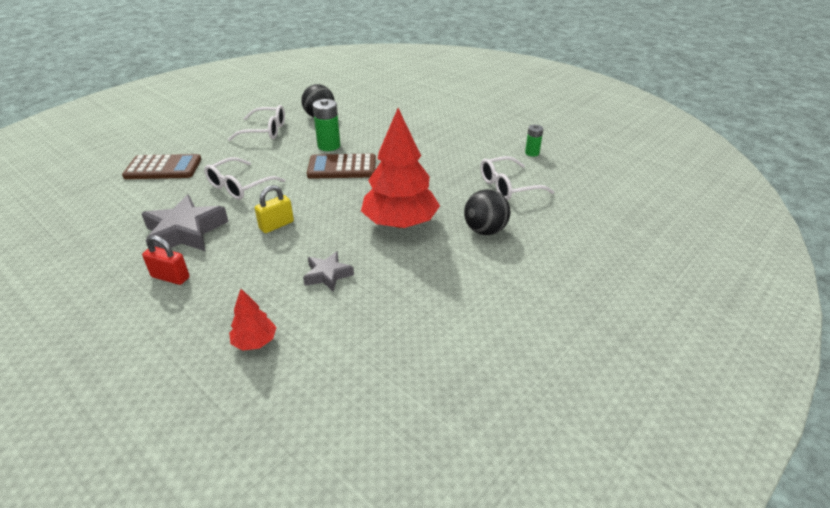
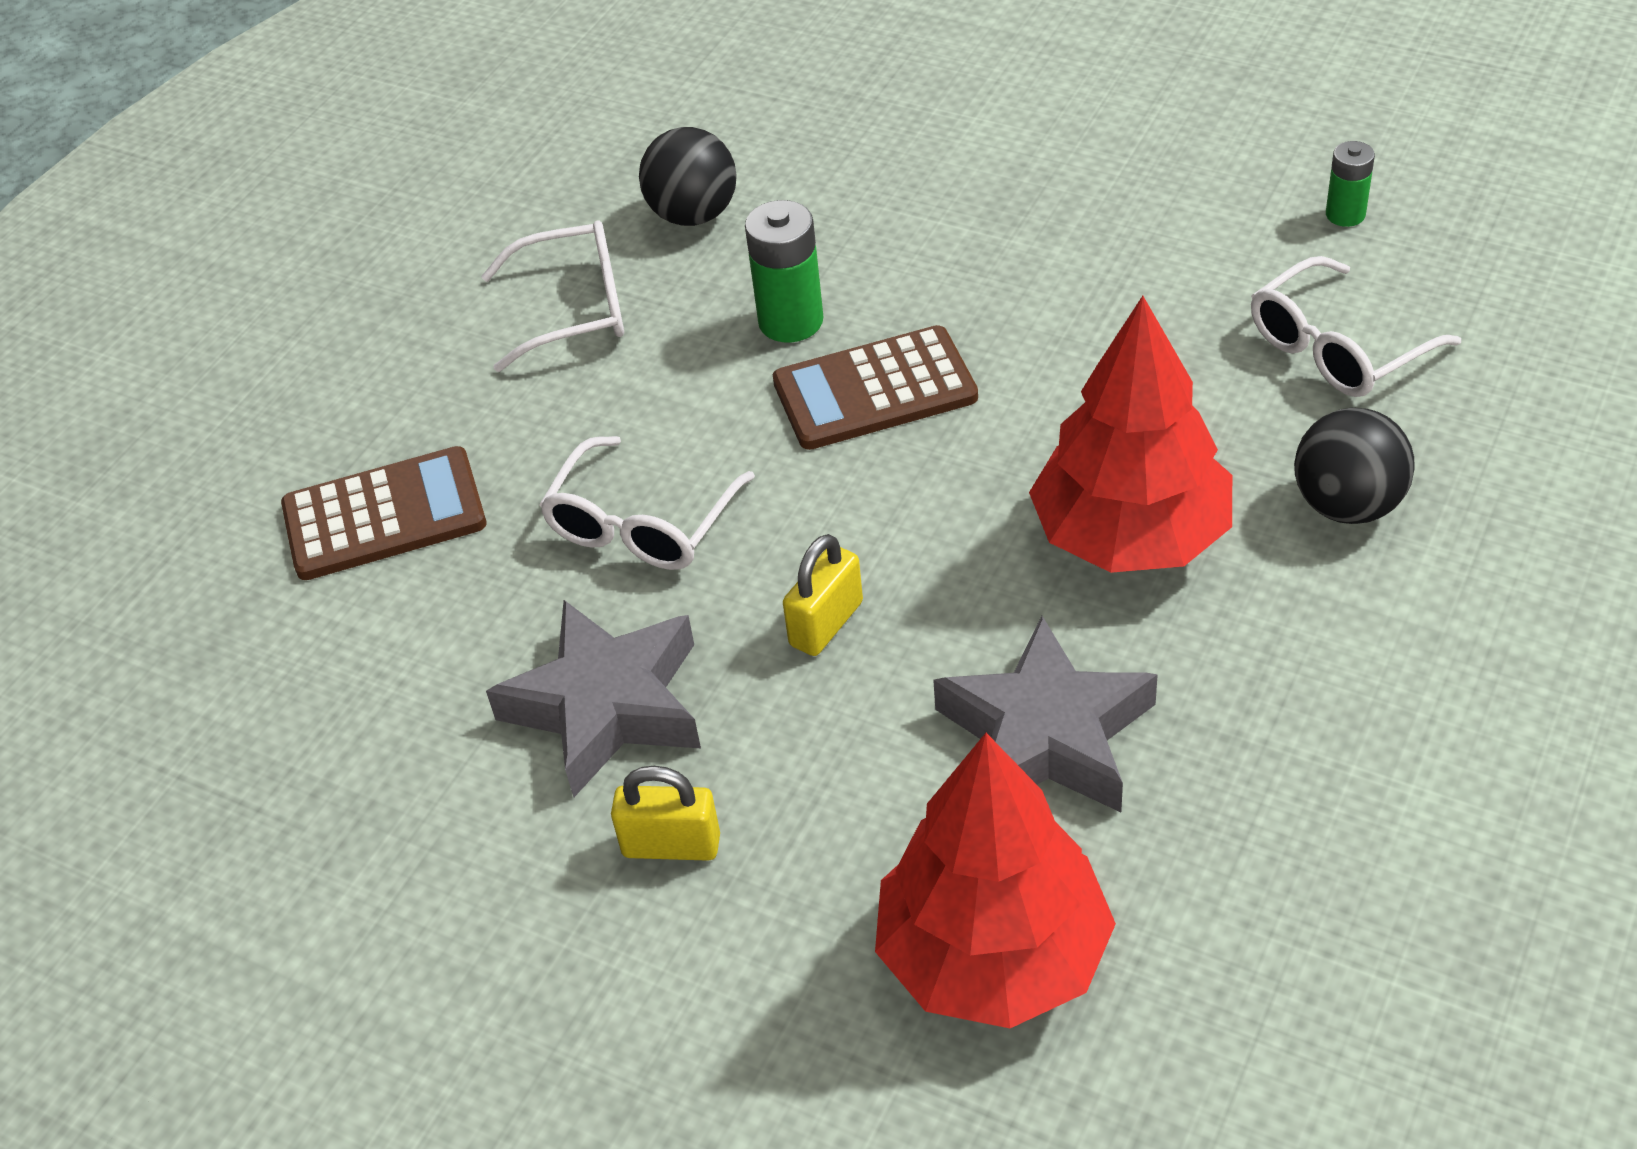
camera: 10 degrees left, 10 degrees up
(170, 277) = (671, 845): red padlock -> yellow padlock
(255, 342) = (993, 955): red tree -> red tree, size x2.19
(328, 275) = (1046, 736): grey star -> grey star, size x1.79

